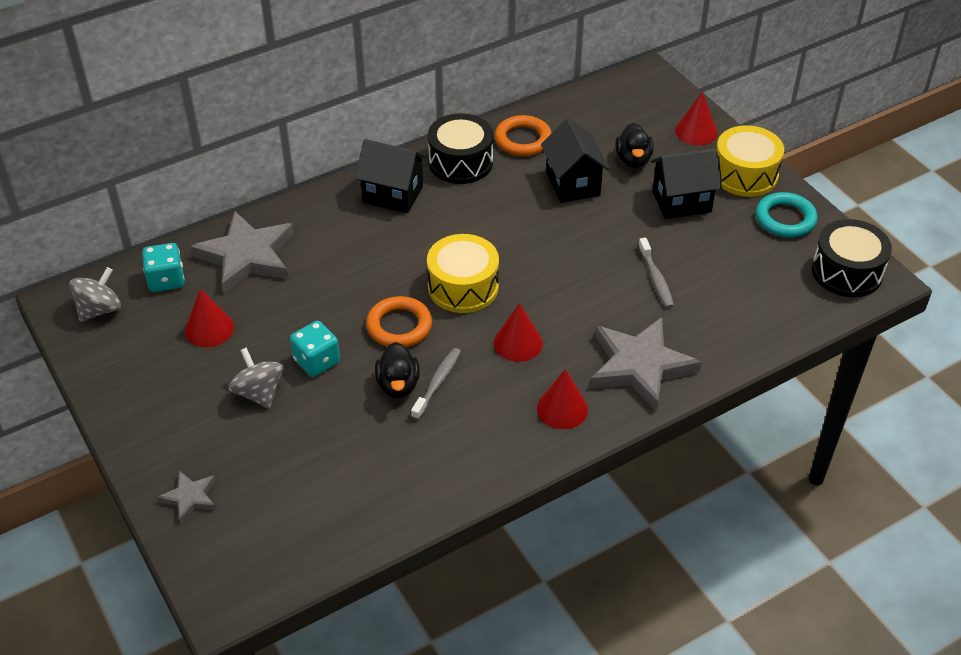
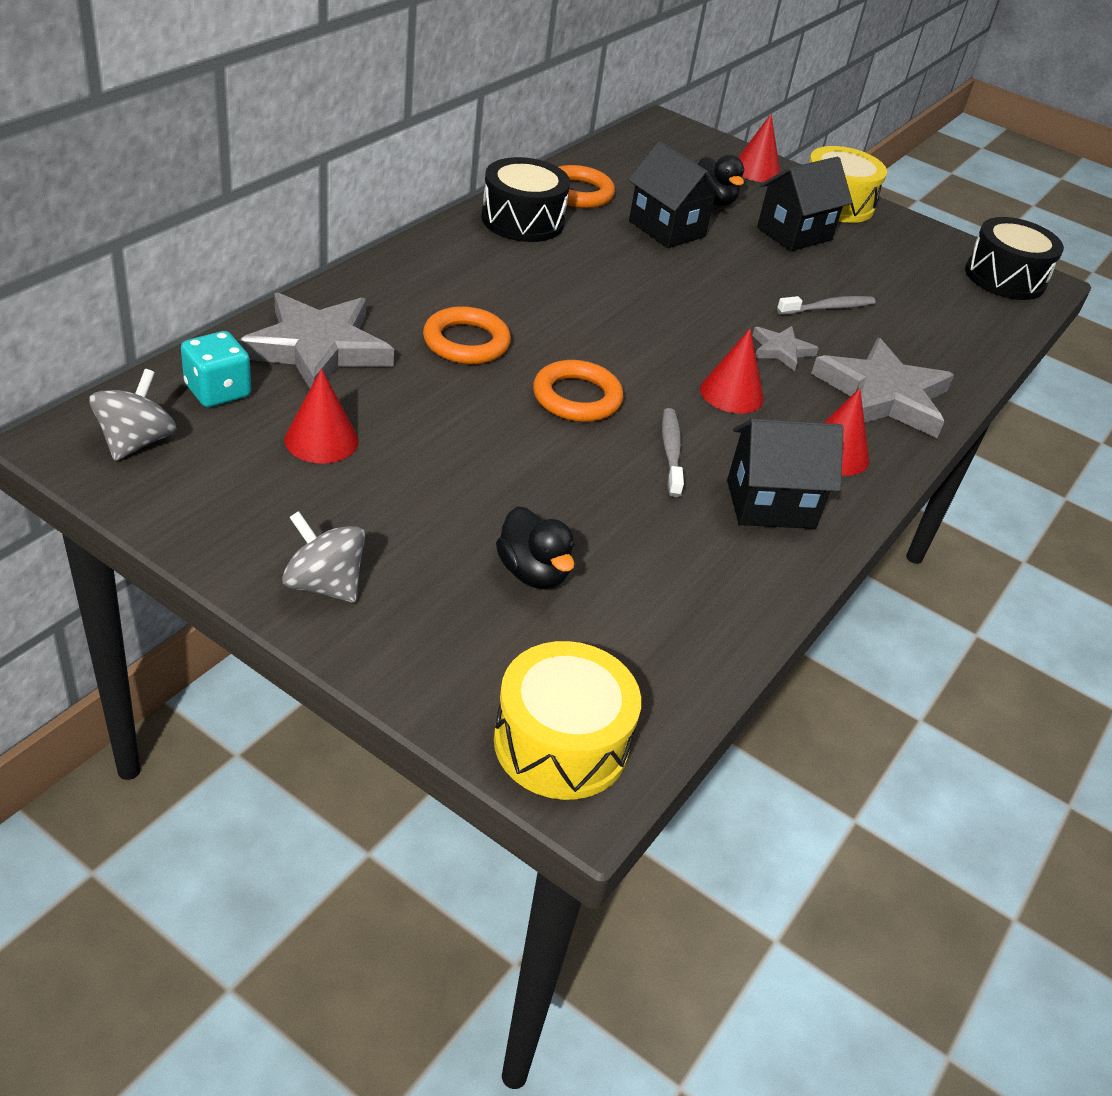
camera: 30 degrees left, 5 degrees down
(190, 498) = (438, 657): grey star -> grey star (781, 350)
(259, 393) = (446, 504): grey spinning top -> grey spinning top (324, 584)
(316, 361) = (499, 453): turquoise dice -> none
(350, 266) = (466, 342): none -> orange ring
(393, 194) = (464, 260): black house -> black house (770, 504)
(398, 385) = (624, 462): black duck -> black duck (533, 572)
(463, 287) = (622, 345): yellow drum -> yellow drum (561, 743)
(656, 278) = (828, 308): grey toothbrush -> grey toothbrush turned 75 degrees counterclockwise
(785, 219) = (908, 238): turquoise ring -> none

